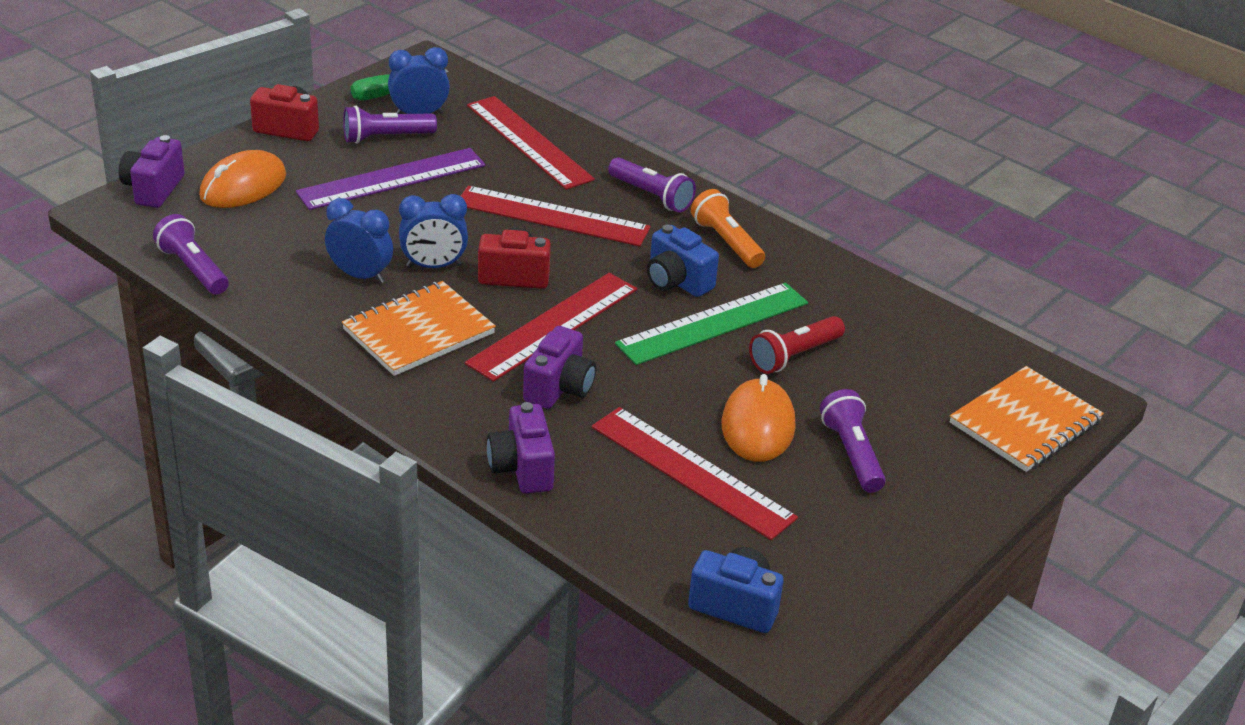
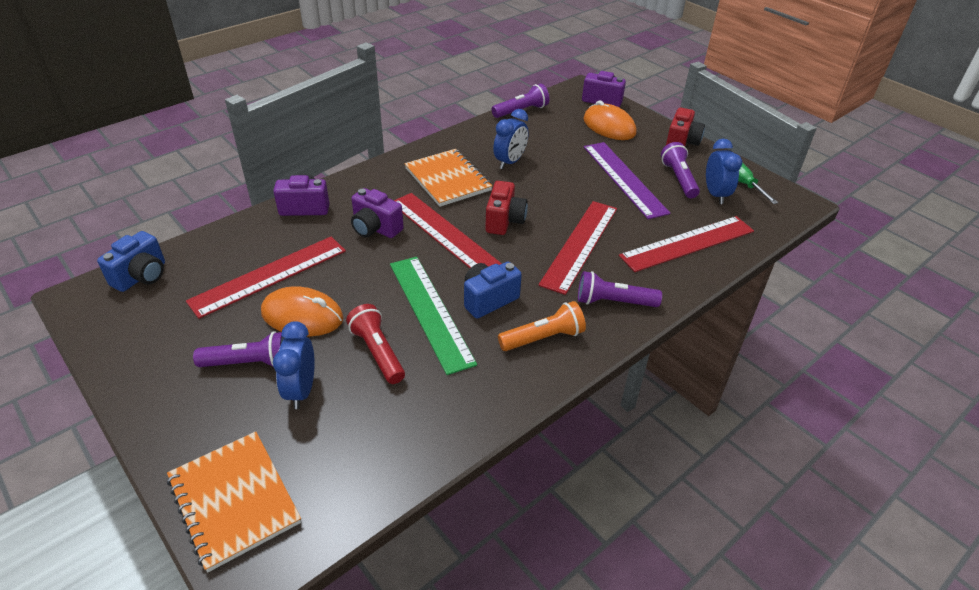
camera: 100 degrees right, 5 degrees up
(433, 266) = (518, 189): blue clock -> blue clock (301, 390)
(651, 196) = (613, 302): purple flashlight -> purple flashlight turned 45 degrees clockwise

